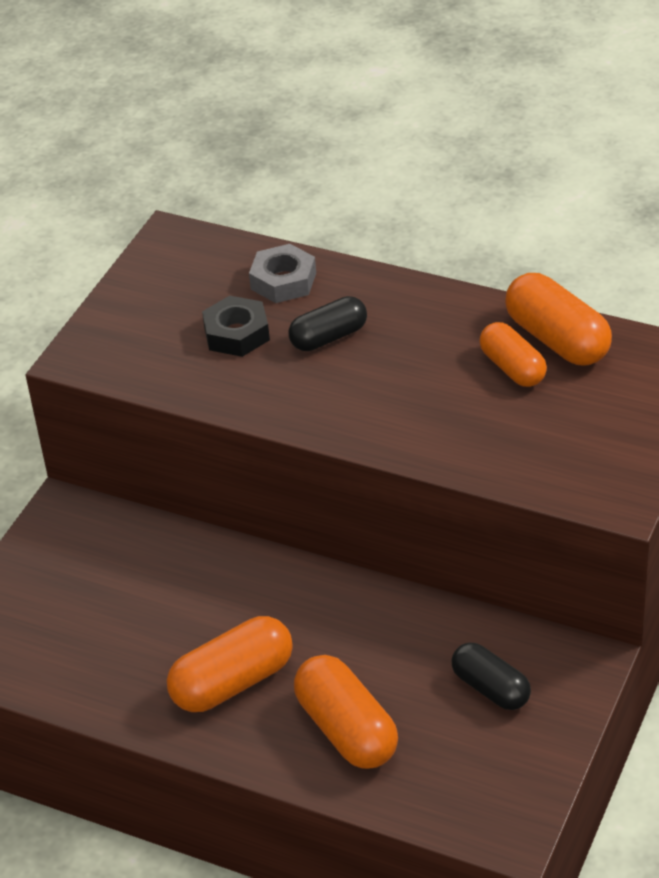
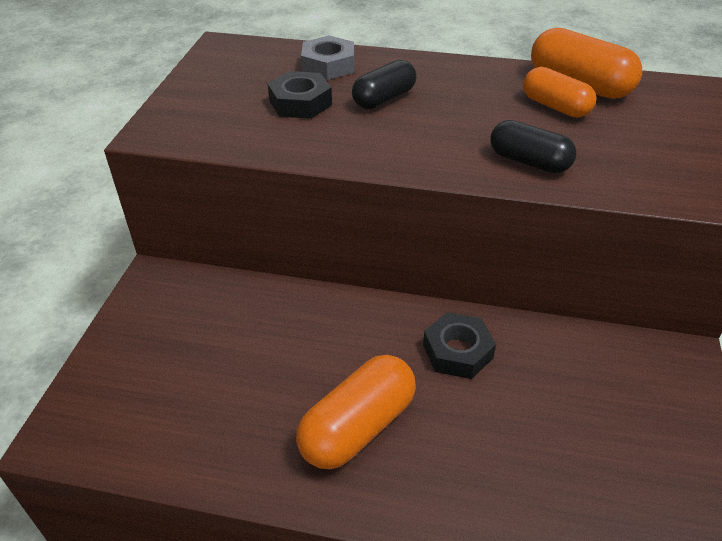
camera: 15 degrees left, 0 degrees up
(346, 729) = (491, 463): orange capsule -> none
(356, 625) = (457, 351): none -> black nut
(491, 688) = (611, 397): black capsule -> black capsule (529, 162)

